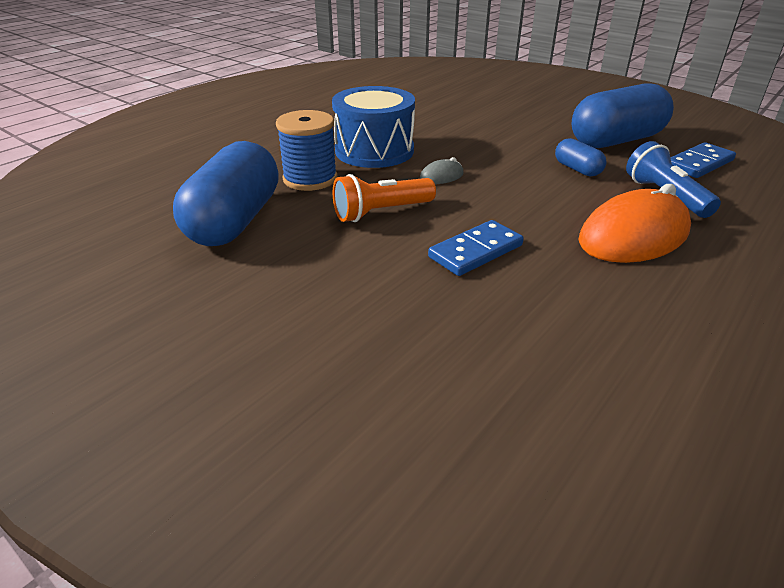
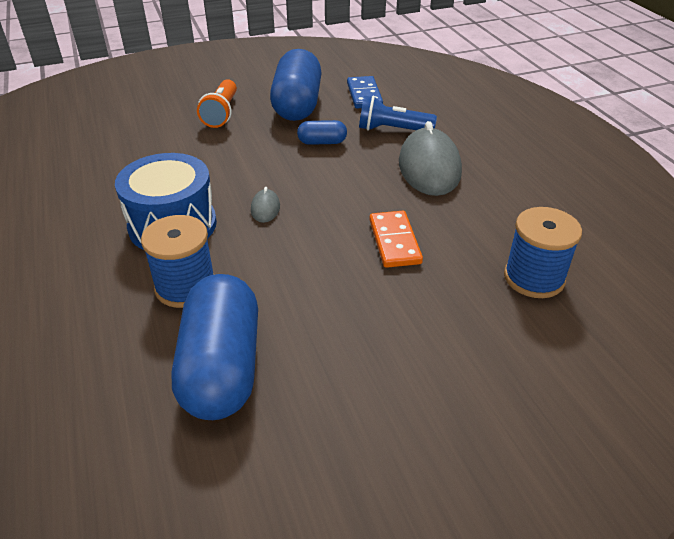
camera: 60 degrees left, 5 degrees up
(235, 221) = (222, 367): blue capsule -> blue capsule turned 45 degrees clockwise
(381, 212) = (294, 265): orange flashlight -> orange flashlight (221, 113)
(476, 251) = (394, 241): blue domino -> orange domino
(526, 365) = (534, 278): none -> blue spool
(633, 236) = (429, 167): orange mouse -> grey mouse

